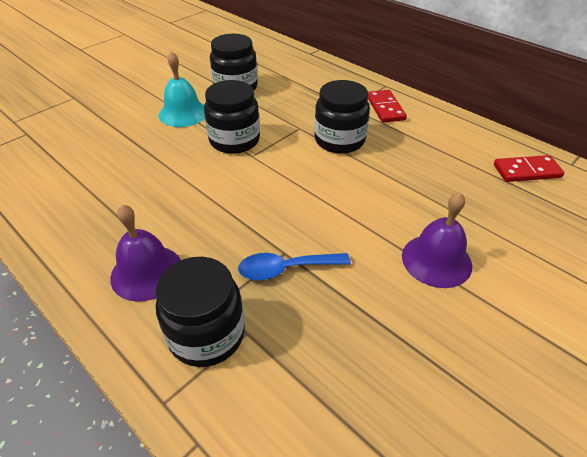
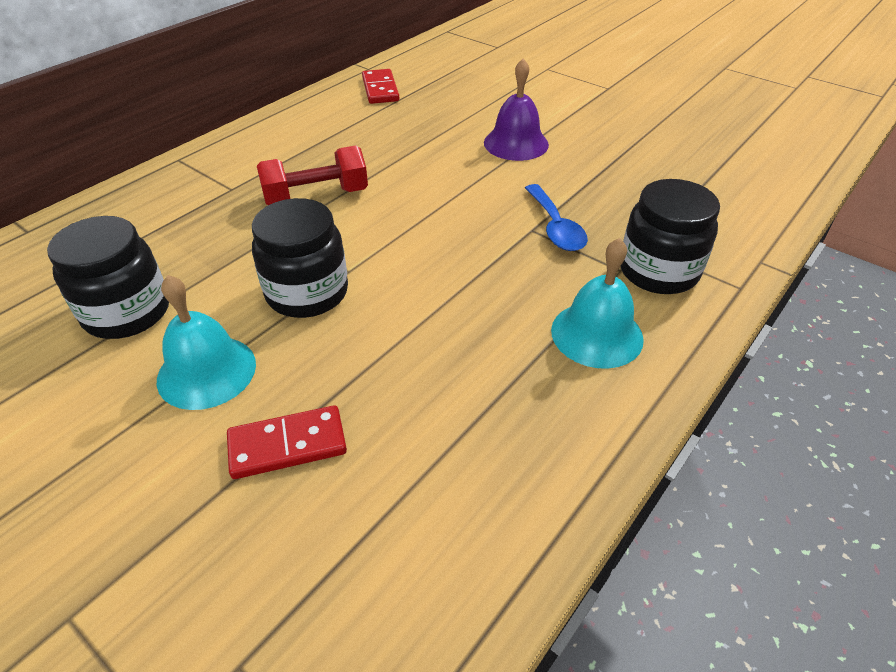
camera: 95 degrees left, 0 degrees up
(146, 272) = (597, 334): purple bell -> turquoise bell
(339, 140) = (316, 196): black jar -> red dumbbell
(385, 108) = (242, 161): red domino -> red domino (287, 445)

